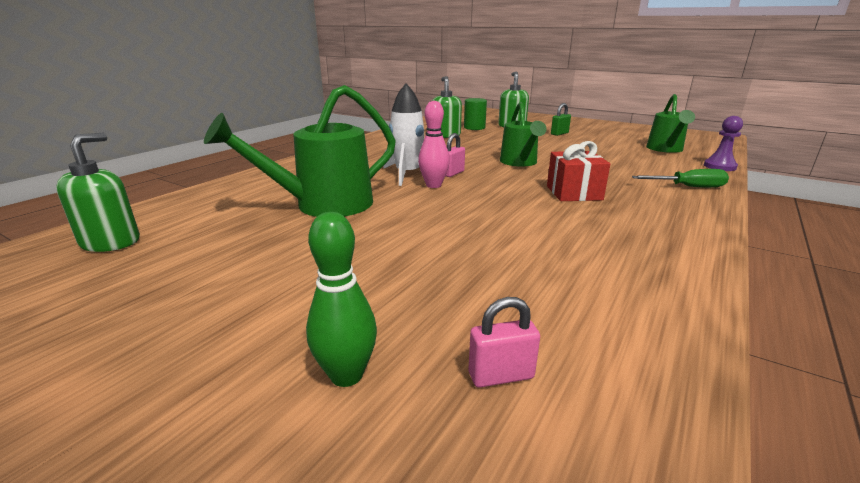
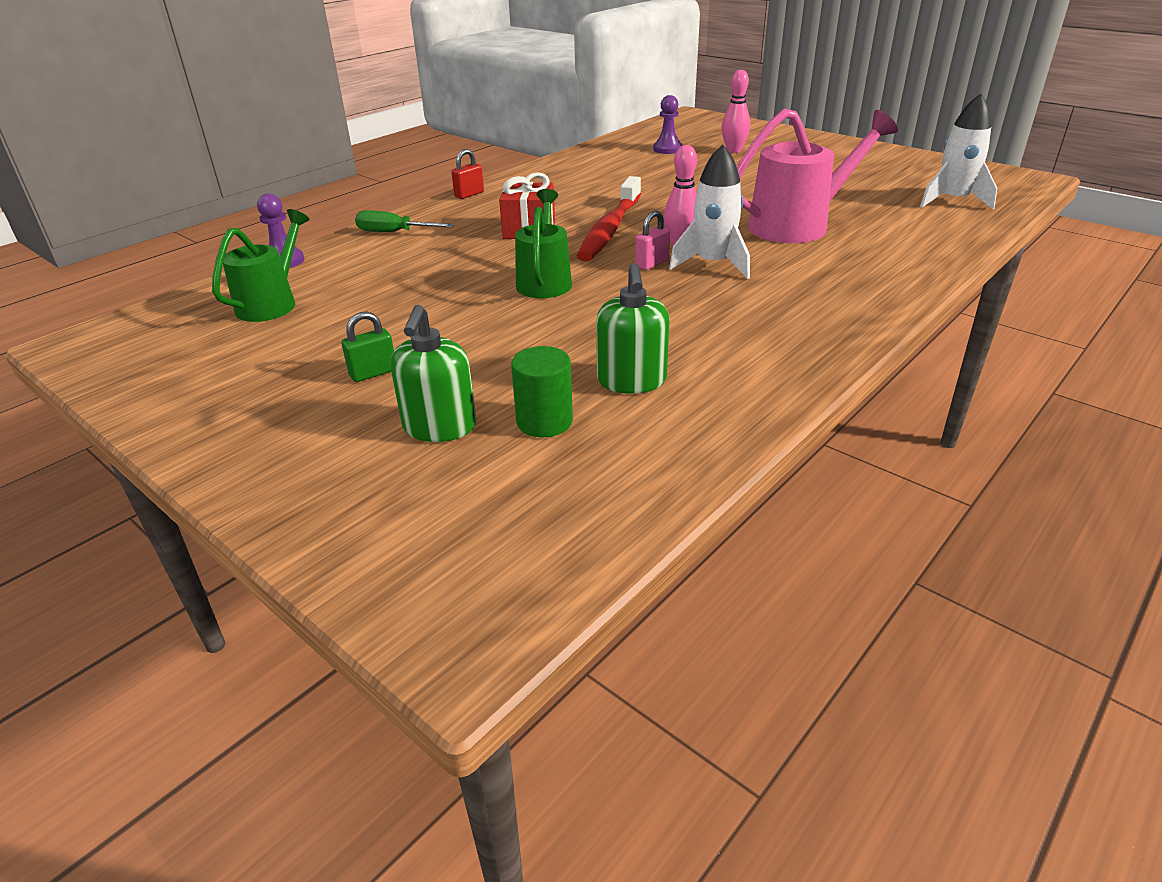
camera: 170 degrees left, 10 degrees up
(111, 242) = (952, 201): green soap dispenser -> white rocket
(323, 205) = (799, 225): green watering can -> pink watering can
(346, 375) = (733, 151): green bowling pin -> pink bowling pin
(501, 196) = (610, 229): none -> red toothbrush
(501, 375) = (667, 149): pink padlock -> purple pawn
(703, 230) = (469, 194): none -> red padlock

